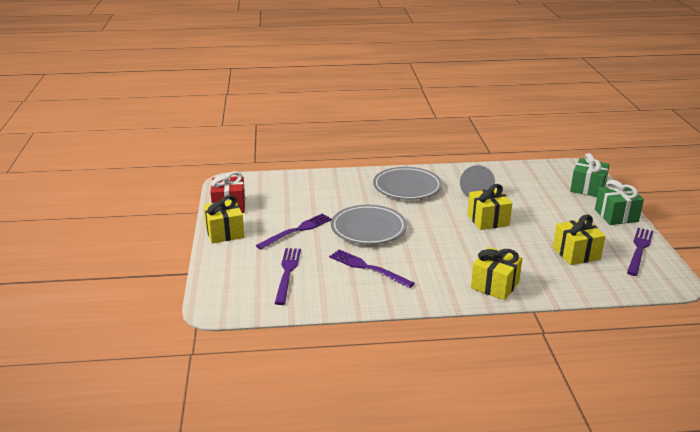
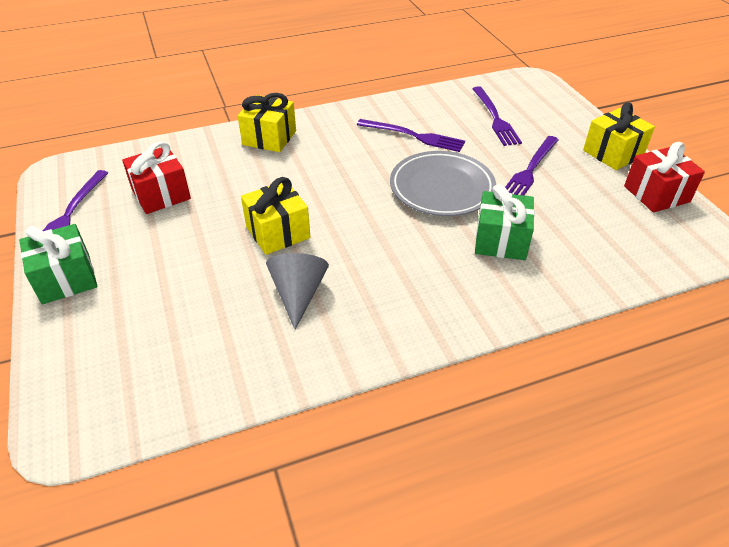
camera: 165 degrees right, 15 degrees up
(407, 187) = (423, 285): grey plate -> none
(576, 253) = (161, 194): yellow gift -> red gift
(587, 188) = (83, 348): green gift -> green gift (501, 240)

